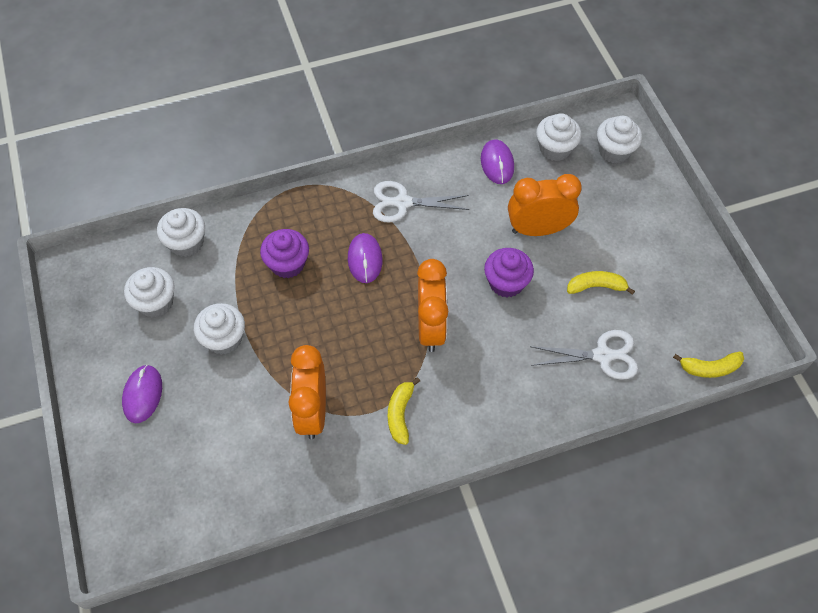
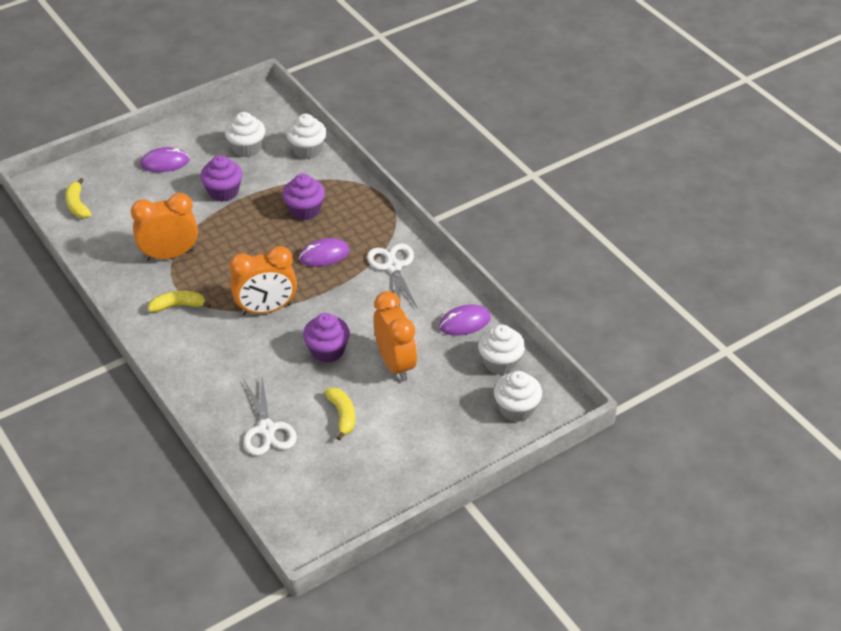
camera: 75 degrees right, 15 degrees down
(224, 339) = (223, 192): white cupcake -> purple cupcake
(710, 368) = (273, 512): yellow banana -> yellow banana (77, 205)

